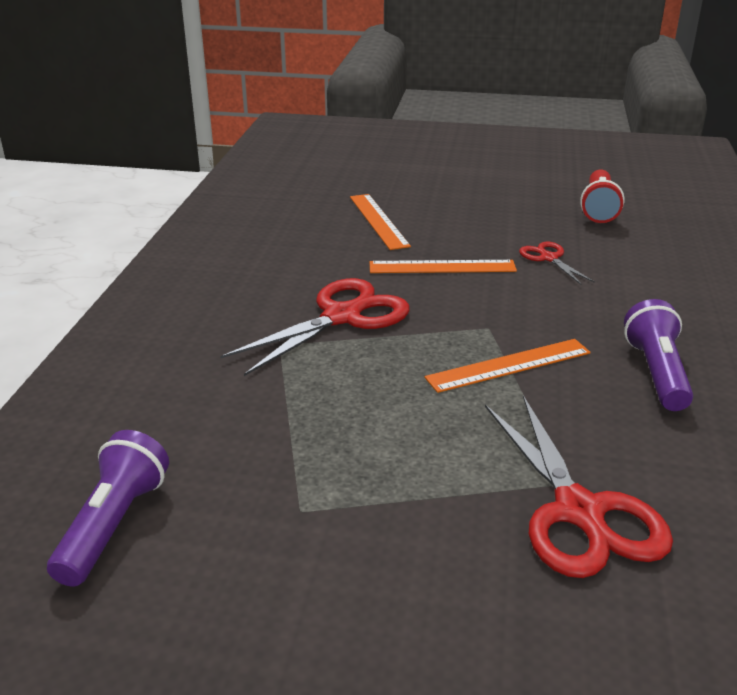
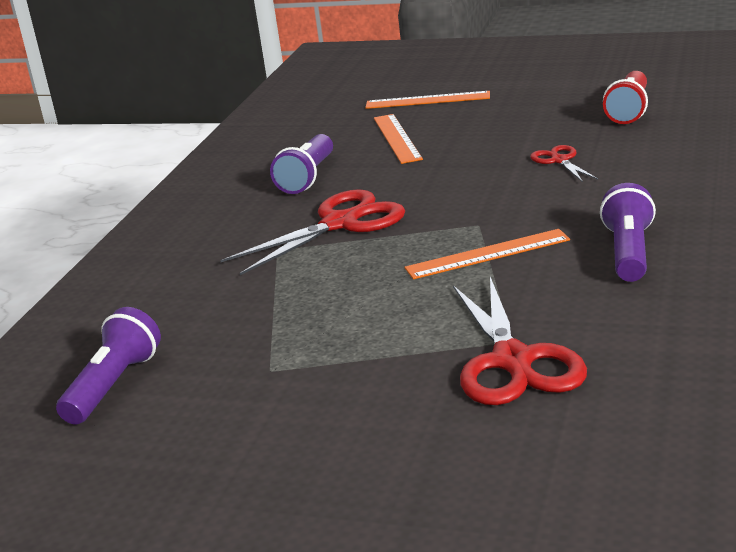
camera: 10 degrees right, 5 degrees down
(296, 259) = (308, 178): none -> purple flashlight
(442, 267) = (449, 175): orange ruler -> orange ruler (427, 100)

